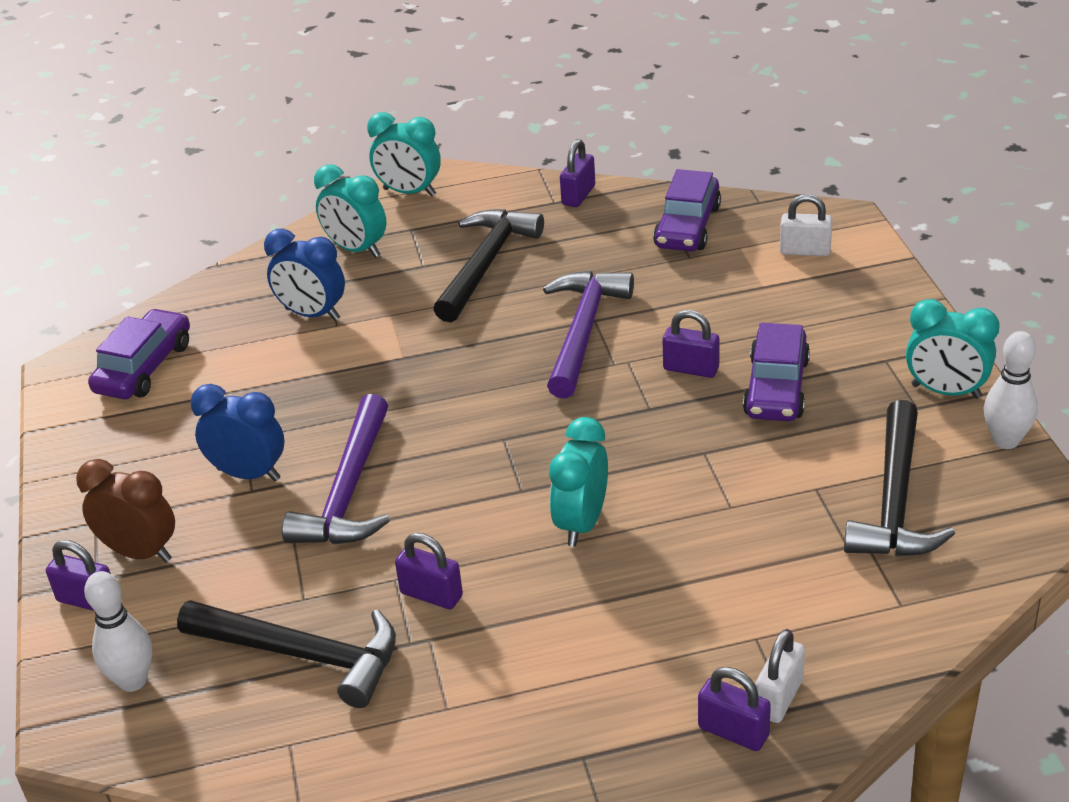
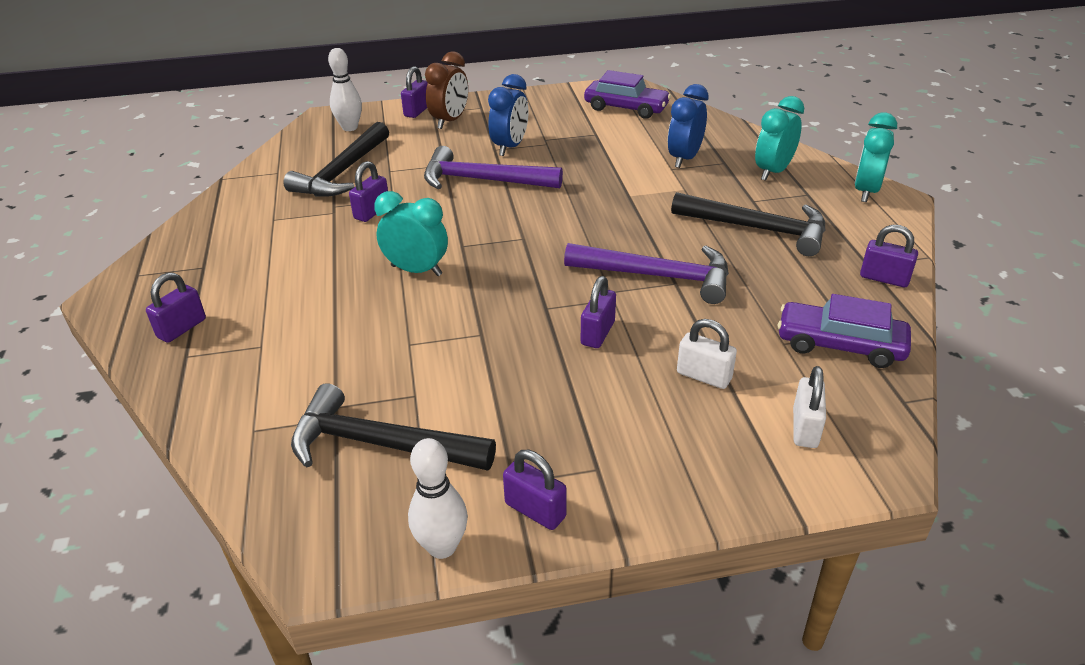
camera: 90 degrees right, 0 degrees up
(776, 388) = (562, 384): purple car -> none
(779, 698) = (198, 352): white padlock -> white padlock (704, 376)
(946, 391) = (535, 510): turquoise clock -> purple padlock

